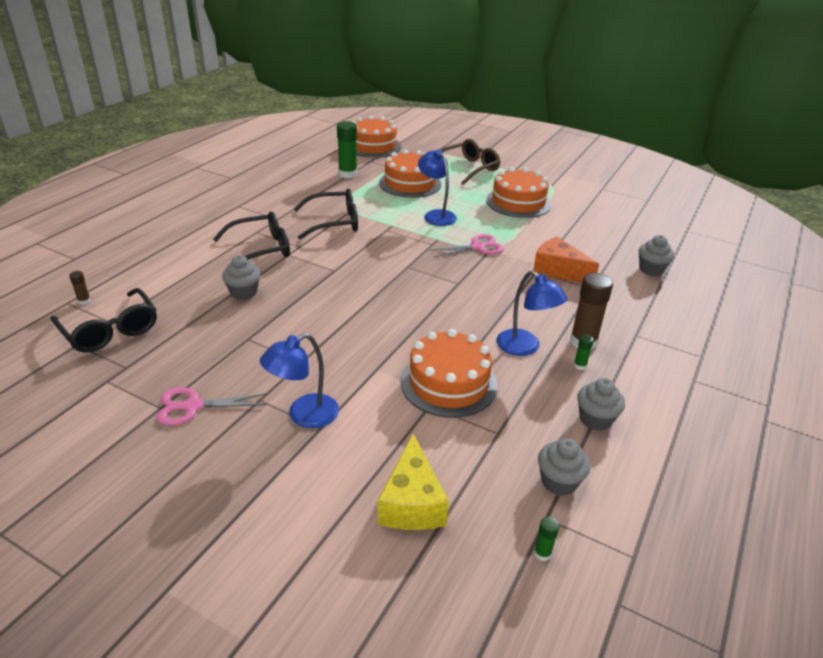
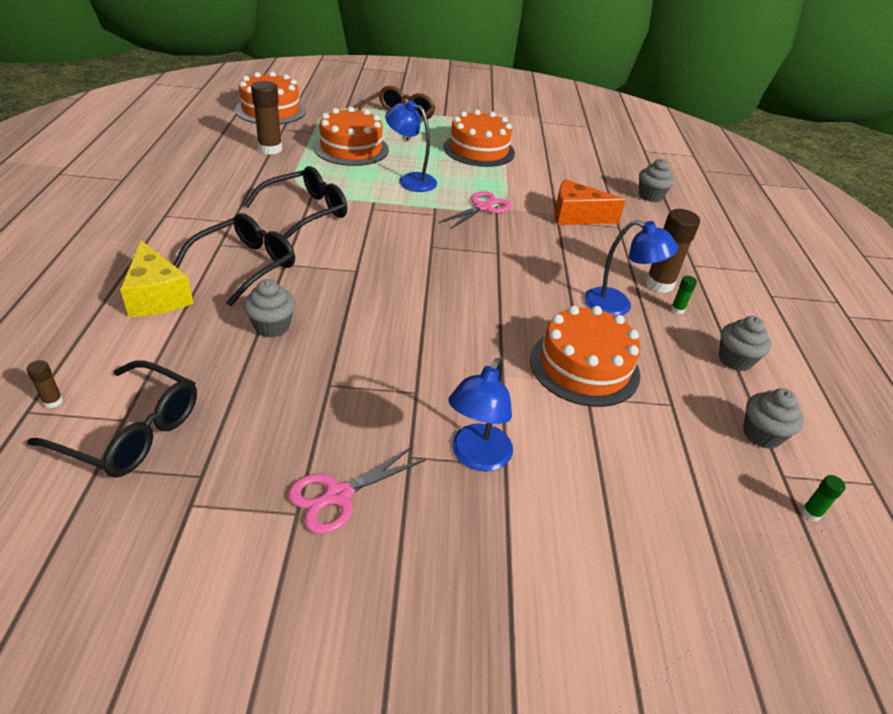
camera: 30 degrees left, 5 degrees up
(347, 174) = (270, 149): green glue stick -> brown glue stick
(412, 502) = (665, 512): yellow cheese -> yellow cheese (157, 296)

